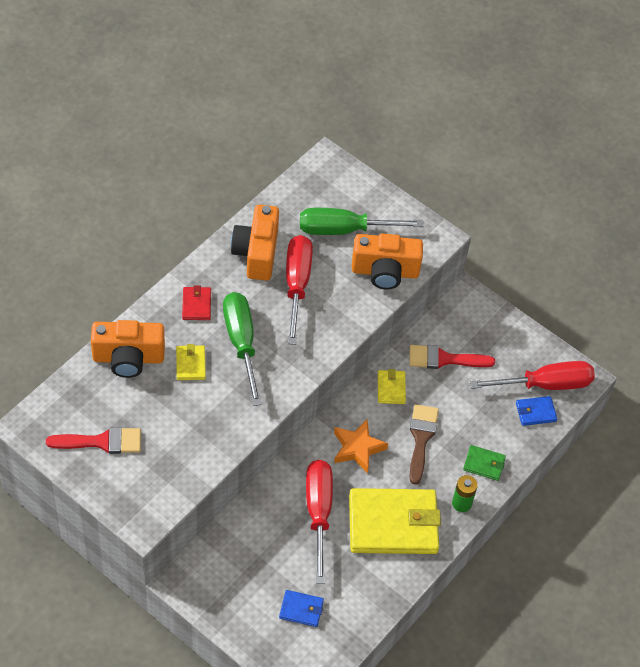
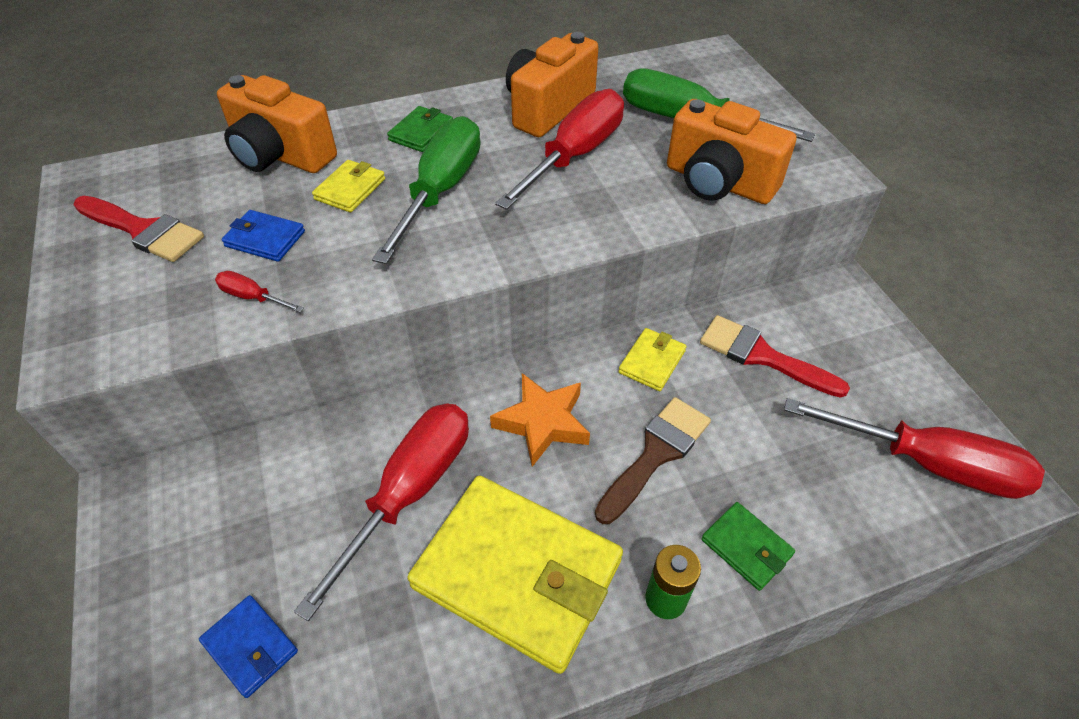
camera: 35 degrees right, 5 degrees down
(196, 305) = (421, 132): red wallet -> green wallet
(200, 452) = (253, 297): none -> red screwdriver
(535, 412) = (890, 502): blue wallet -> blue wallet (265, 239)

